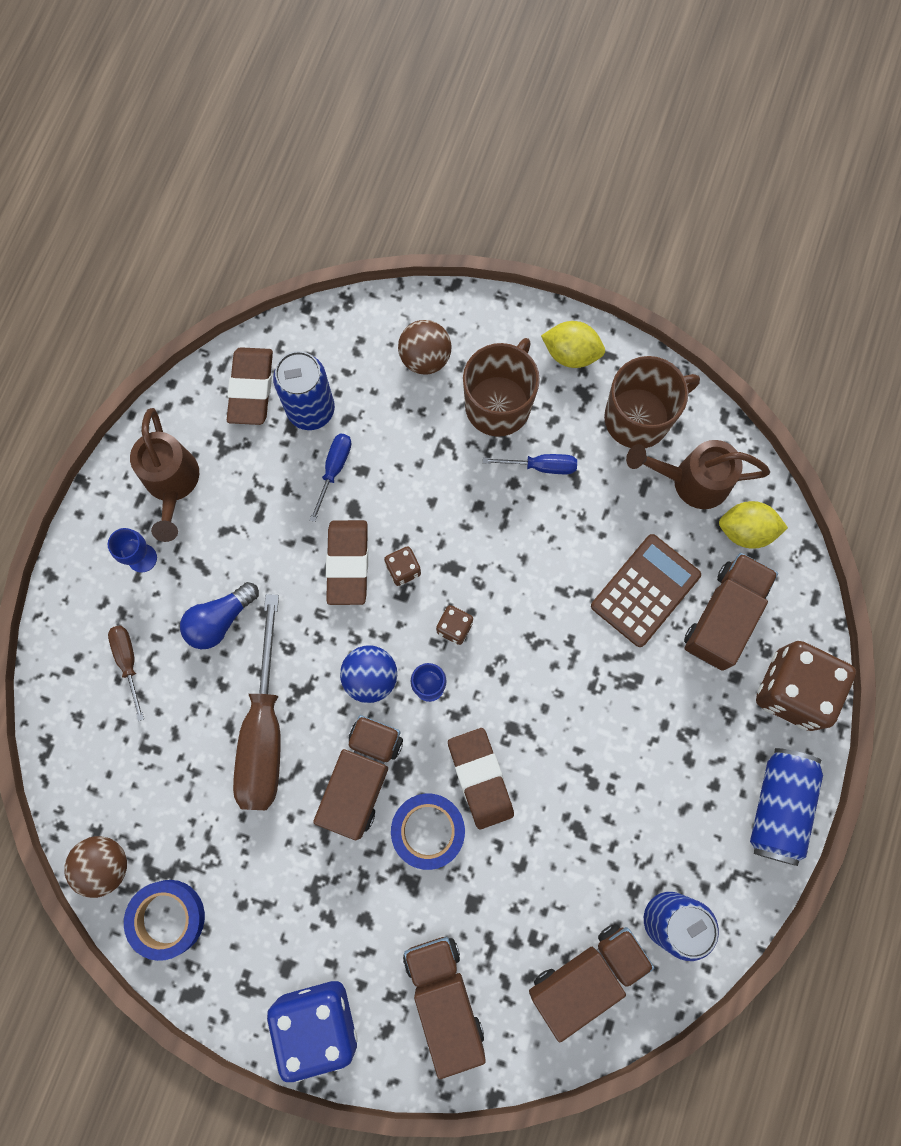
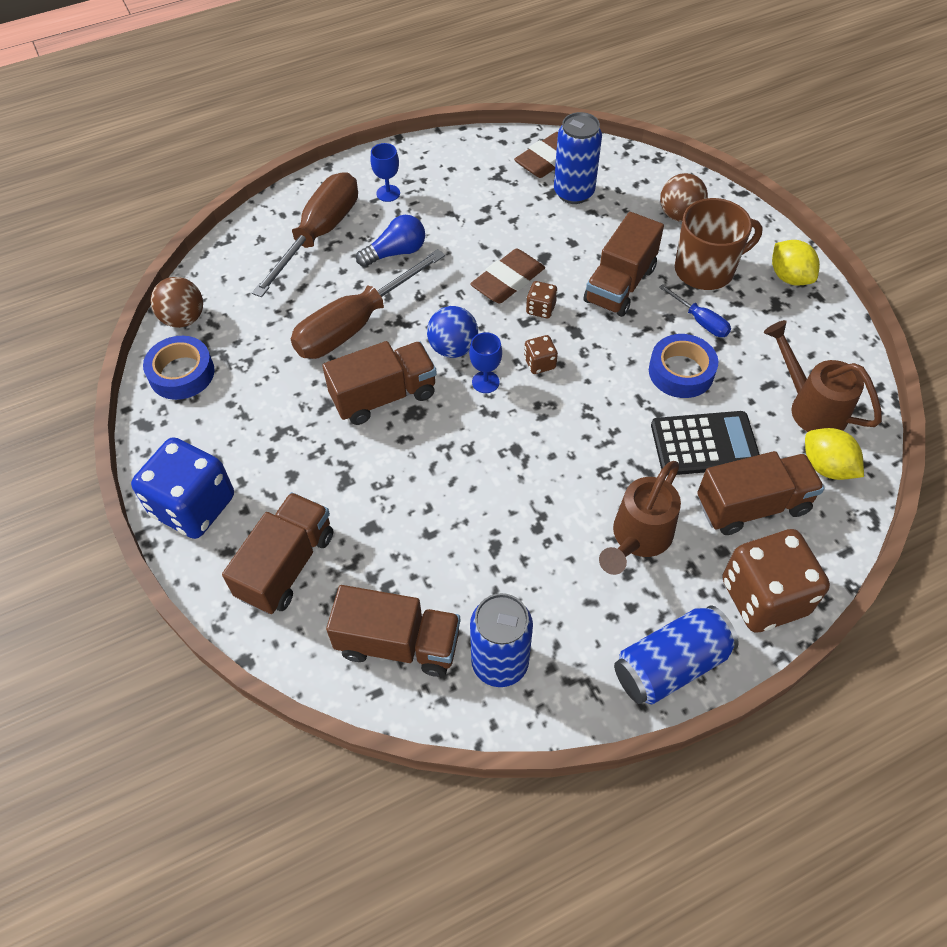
camera: 45 degrees right, 20 degrees down
(128, 662) = (319, 234): brown screwdriver -> brown screwdriver, size x2.15
(172, 485) = (447, 172): brown watering can -> brown watering can (637, 539)
(220, 620) = (396, 252): blue light bulb -> blue light bulb turned 150 degrees clockwise
(334, 469) = (554, 230): blue screwdriver -> none
(428, 830) = (391, 460): blue tape -> blue tape (681, 372)
(444, 484) = (620, 285): none -> brown truck
(480, 778) = (460, 459): brown eraser -> none
(638, 417) = (805, 343): brown mug -> none
(645, 590) = (704, 444): brown calculator -> black calculator

